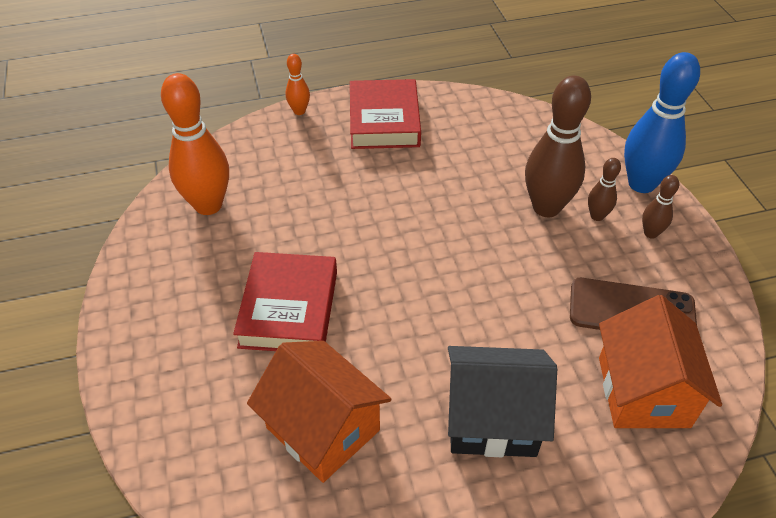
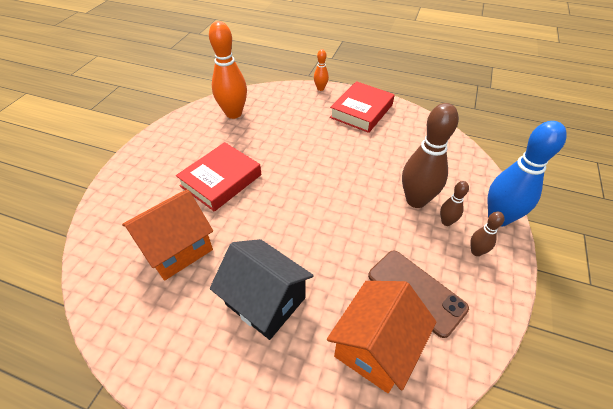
camera: 35 degrees right, 0 degrees up
(323, 429) = (177, 248): orange house -> orange house turned 60 degrees clockwise

